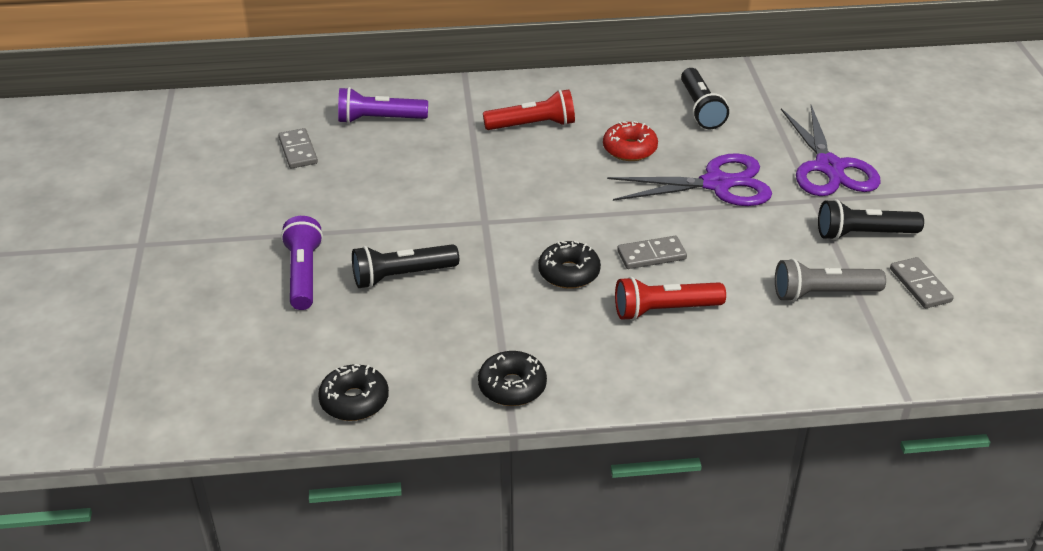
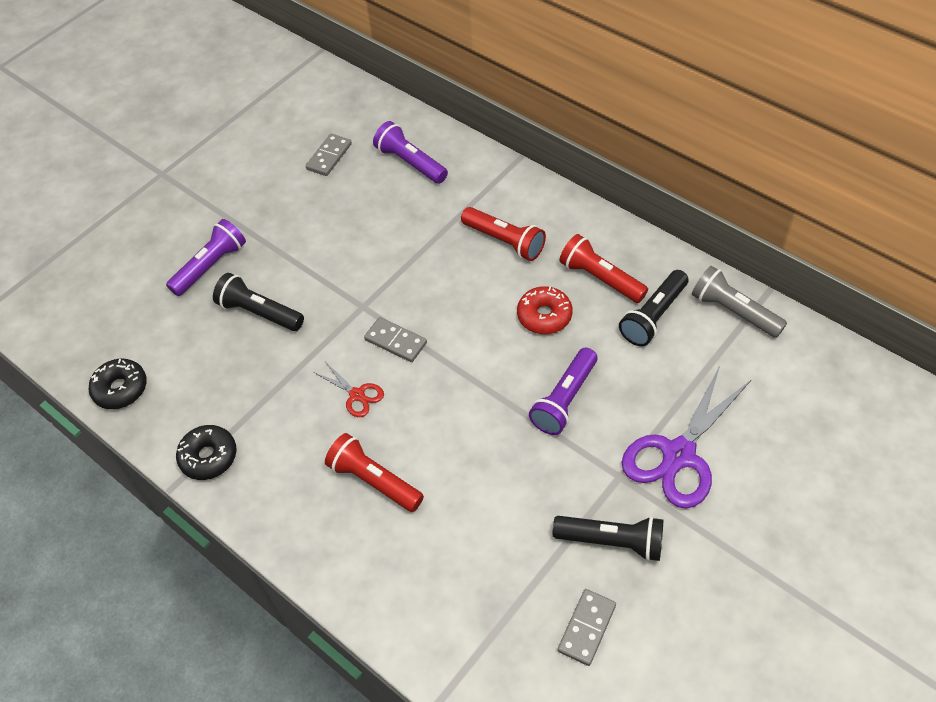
camera: 50 degrees right, 15 degrees up
(569, 273) = (357, 395): black donut -> red scissors
(634, 109) = (600, 278): none -> red flashlight
(651, 255) = (429, 426): grey domino -> grey domino (396, 341)
(717, 184) = (564, 400): purple scissors -> purple flashlight
(823, 293) = (501, 566): grey flashlight -> grey flashlight (733, 311)
(863, 234) = (612, 541): black flashlight -> black flashlight turned 150 degrees clockwise

